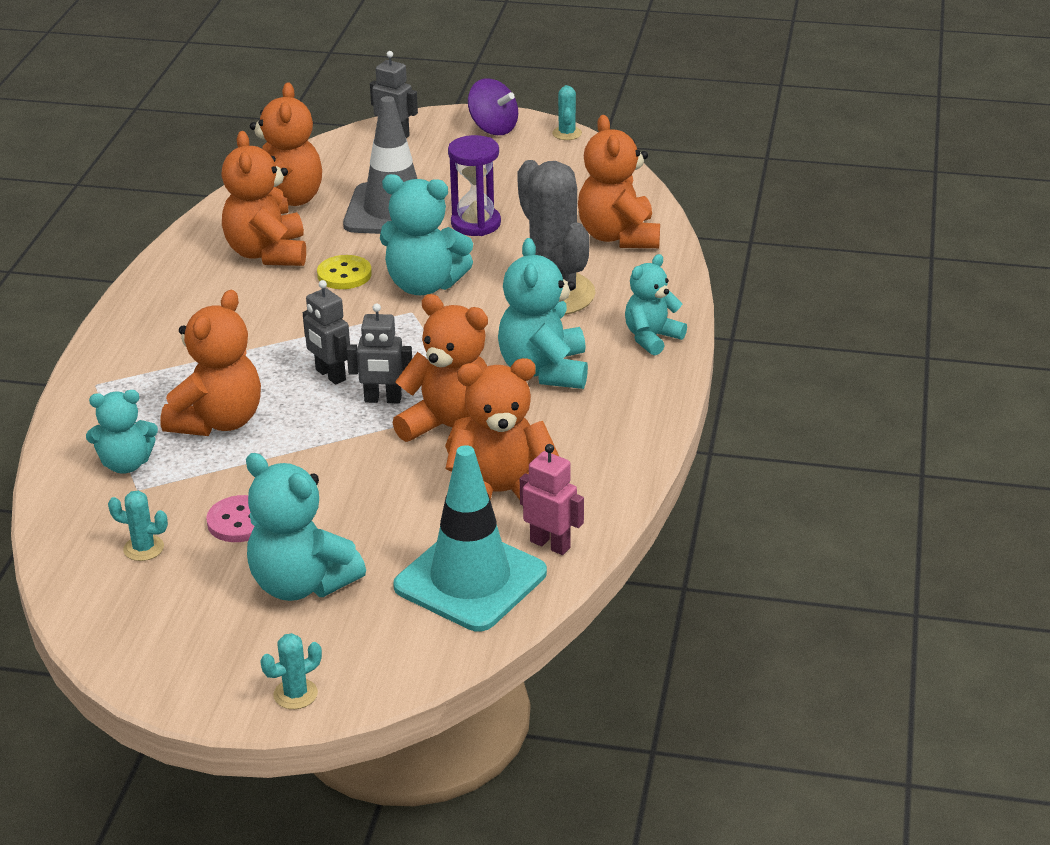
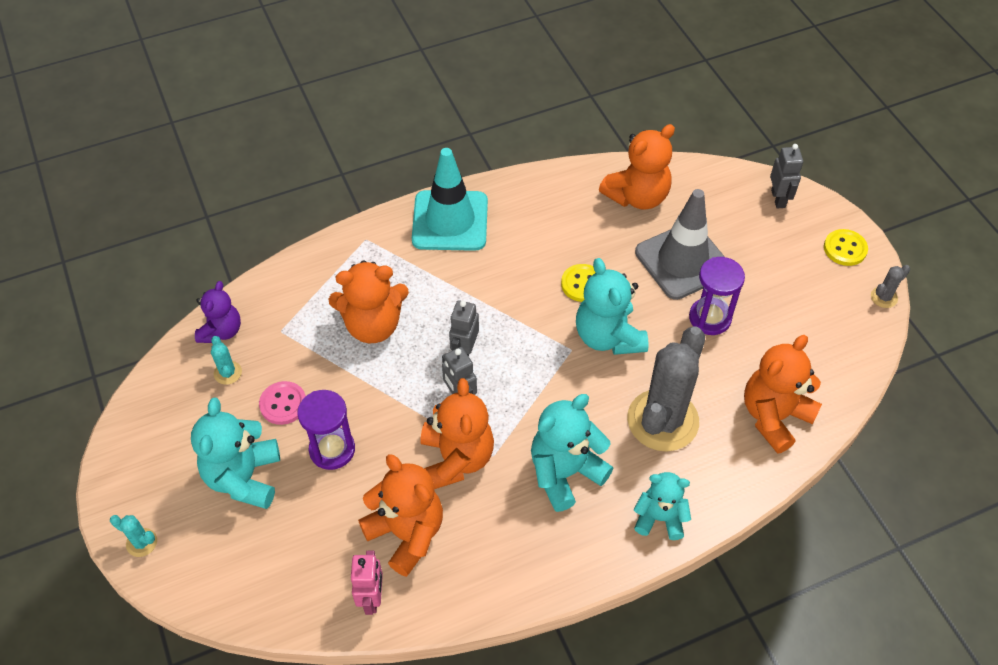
camera: 55 degrees right, 20 degrees up
(78, 533) = (221, 331): none -> purple teddy bear
(126, 464) = (300, 309): turquoise teddy bear -> none
(267, 253) = (571, 227): orange teddy bear -> none
(342, 507) = (332, 449): none -> purple hourglass
(470, 580) = (305, 571): turquoise traffic cone -> turquoise traffic cone (450, 221)
(493, 128) = (845, 249): purple spinning top -> yellow button
(567, 133) = (884, 297): turquoise cactus -> grey cactus

